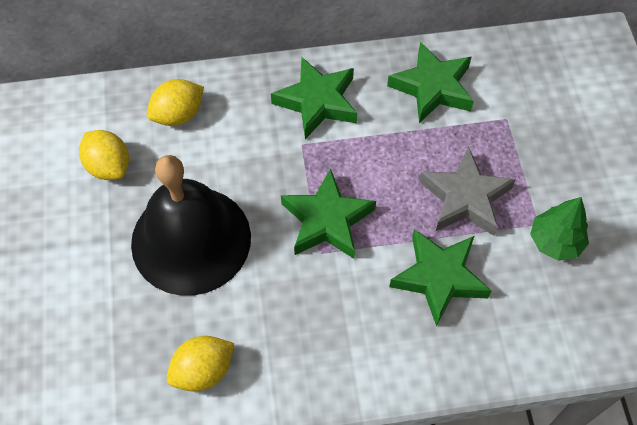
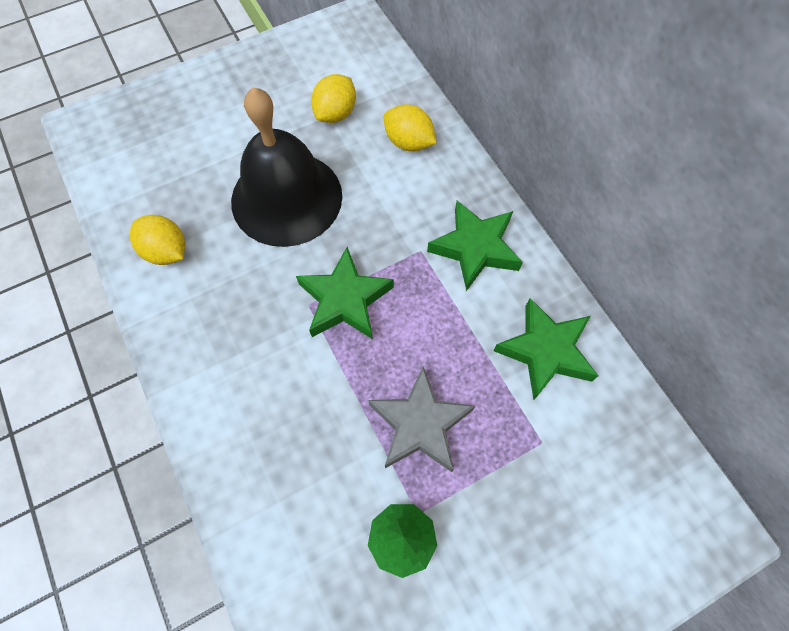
camera: 70 degrees right, 5 degrees up
(439, 277) = (317, 424): green star -> none

